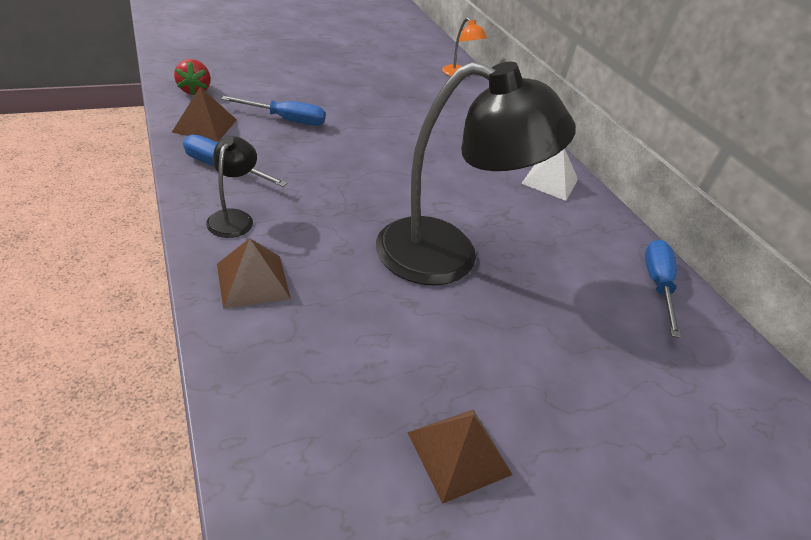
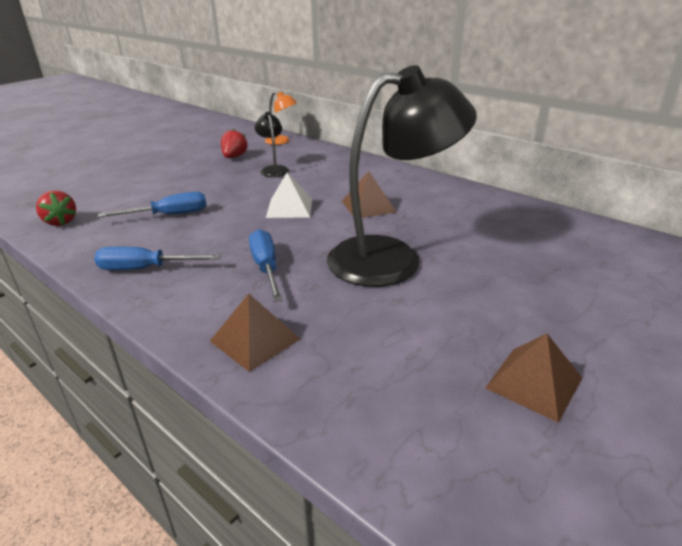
camera: 20 degrees left, 10 degrees down
(205, 126) = (96, 244): brown pyramid -> brown pyramid (368, 206)
(234, 217) = (191, 301): black lamp -> black lamp (273, 169)
(397, 76) = (234, 157): none -> red strawberry
(550, 181) = (414, 185): white pyramid -> white pyramid (289, 208)
(657, 285) = (545, 220): blue screwdriver -> blue screwdriver (266, 268)

